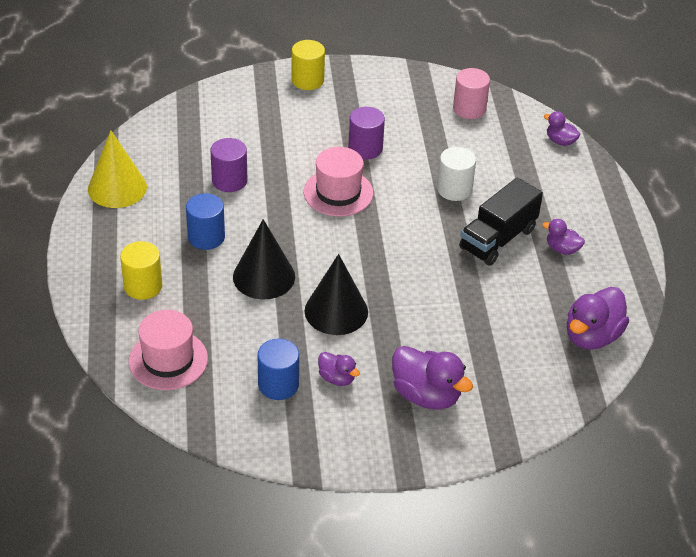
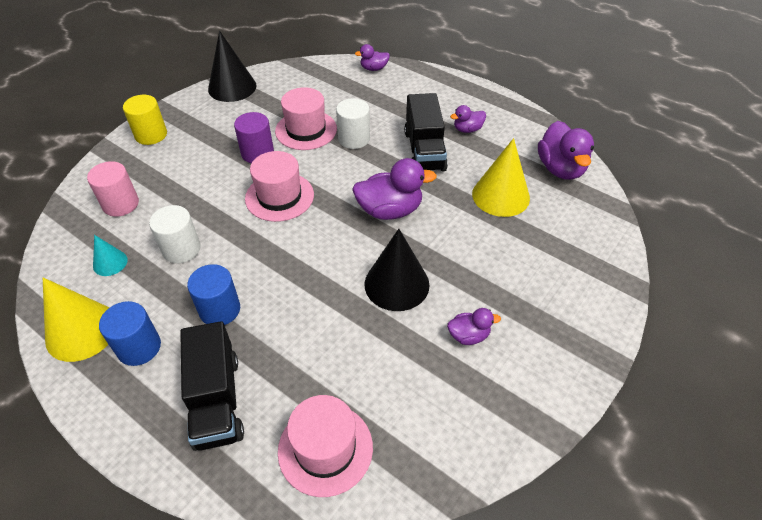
camera: 45 degrees left, 5 degrees up
(143, 286) = (216, 400): yellow cylinder -> black truck
(178, 157) = (110, 263): none -> turquoise cone
(229, 180) = (181, 249): purple cylinder -> white cylinder
(264, 276) = (308, 303): black cone -> black cone (232, 87)
(278, 385) = (438, 382): blue cylinder -> blue cylinder (139, 347)
(426, 156) = (306, 130): none -> pink hat
(426, 395) = (538, 292): purple duck -> purple duck (390, 210)
(469, 109) = (292, 84): pink cylinder -> pink cylinder (121, 204)
(506, 316) = (500, 196): none -> yellow cone

